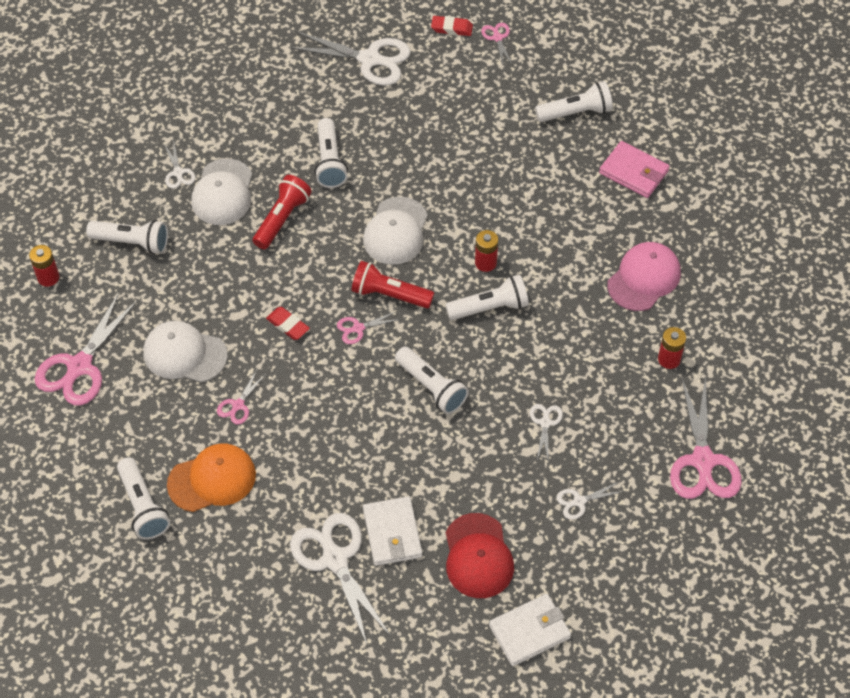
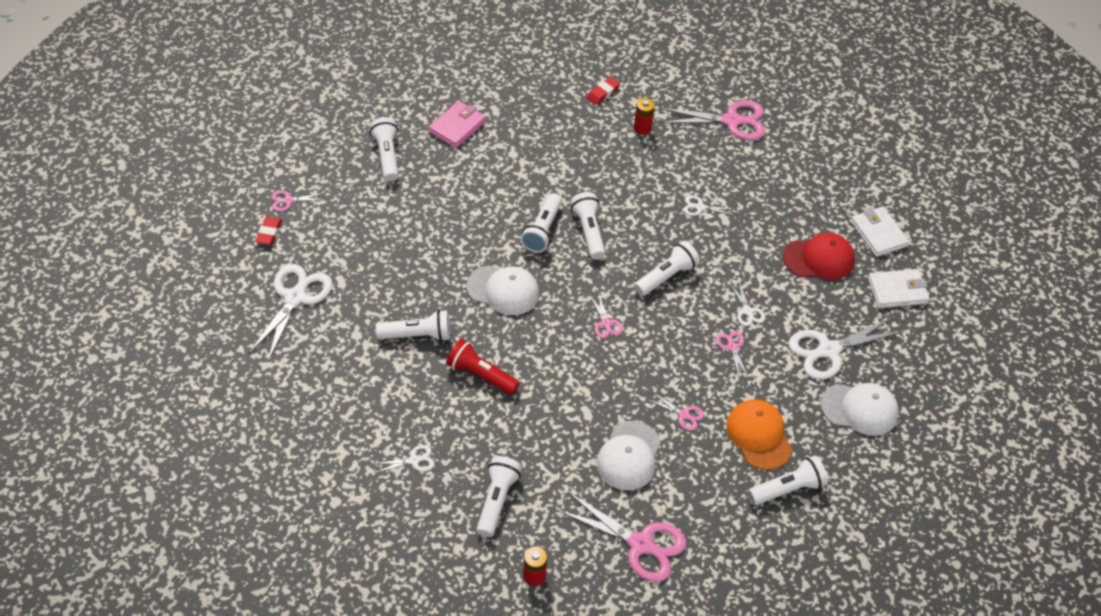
camera: 90 degrees left, 5 degrees down
(223, 192) = (443, 422): white cap -> white cap (859, 409)
(288, 325) = (600, 375): red eraser -> red eraser (603, 93)
(333, 454) = (732, 347): none -> pink scissors
(389, 294) = (571, 299): red flashlight -> none
(392, 533) = (802, 311): white wallet -> white wallet (897, 291)
(485, 263) = (542, 231): red battery -> white flashlight
(579, 501) = (768, 194): white scissors -> white scissors (747, 311)
(644, 278) = (565, 133): pink cap -> none

